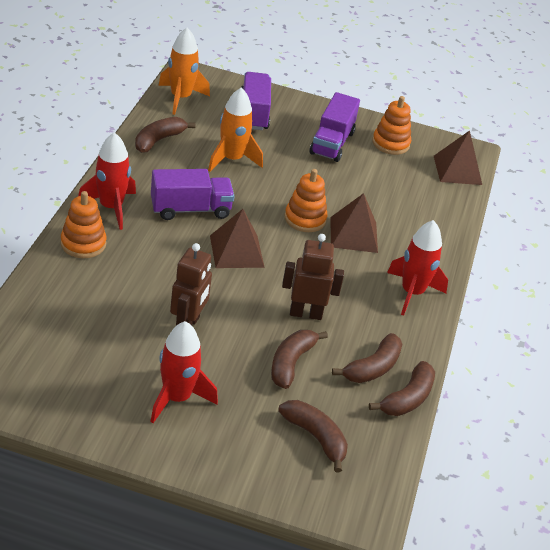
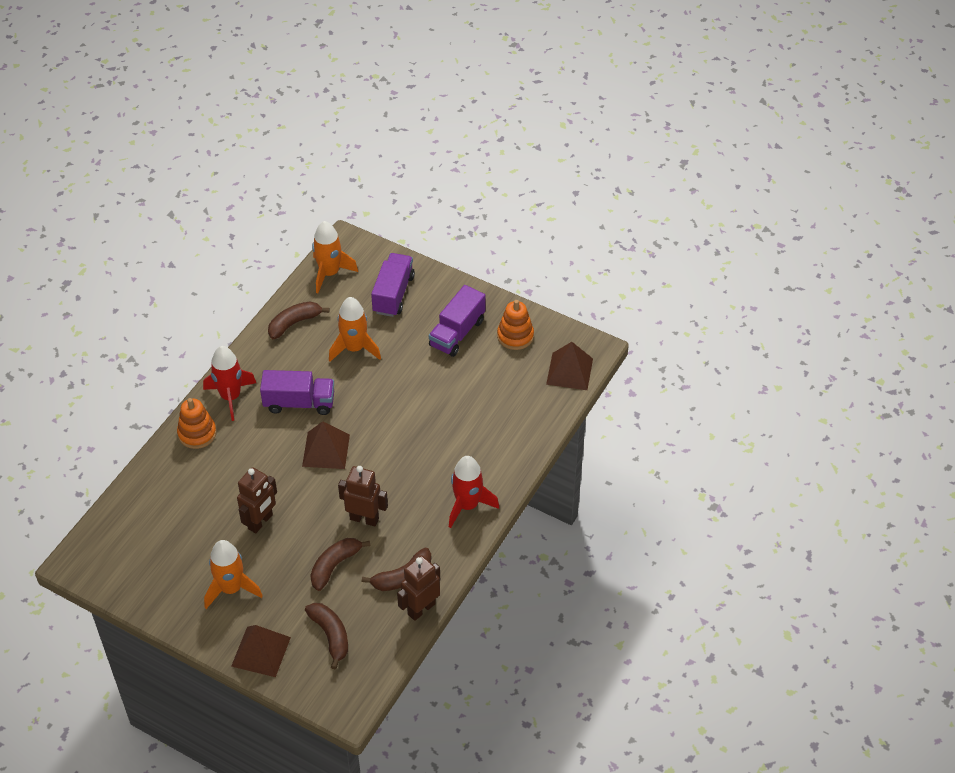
camera: 20 degrees right, 10 degrees up
(177, 398) = (231, 589): red rocket -> orange rocket
(305, 219) = (399, 419): orange stacking toy -> none
(353, 234) = (438, 439): brown pyramid -> brown pyramid (261, 651)
(407, 398) = (421, 609): brown banana -> brown robot

